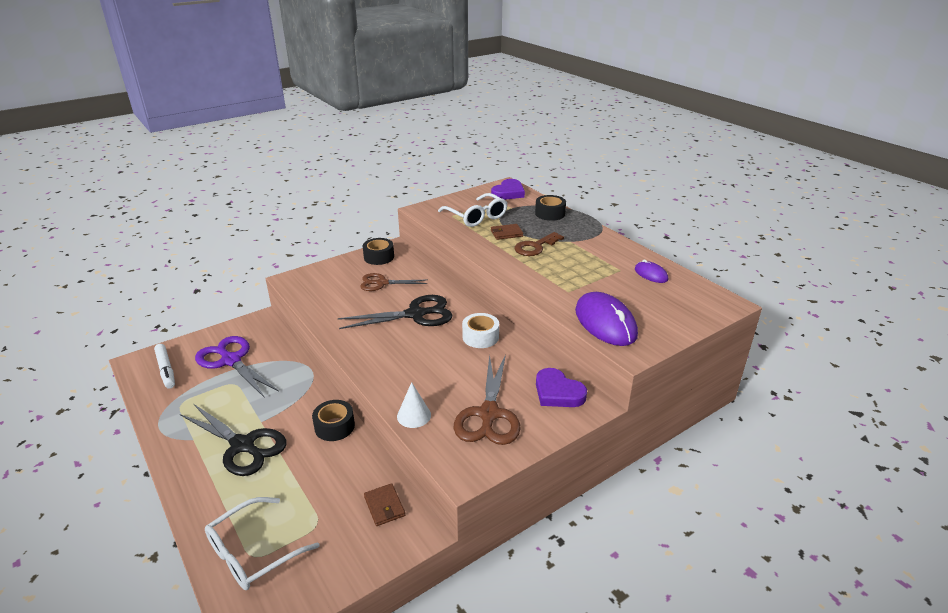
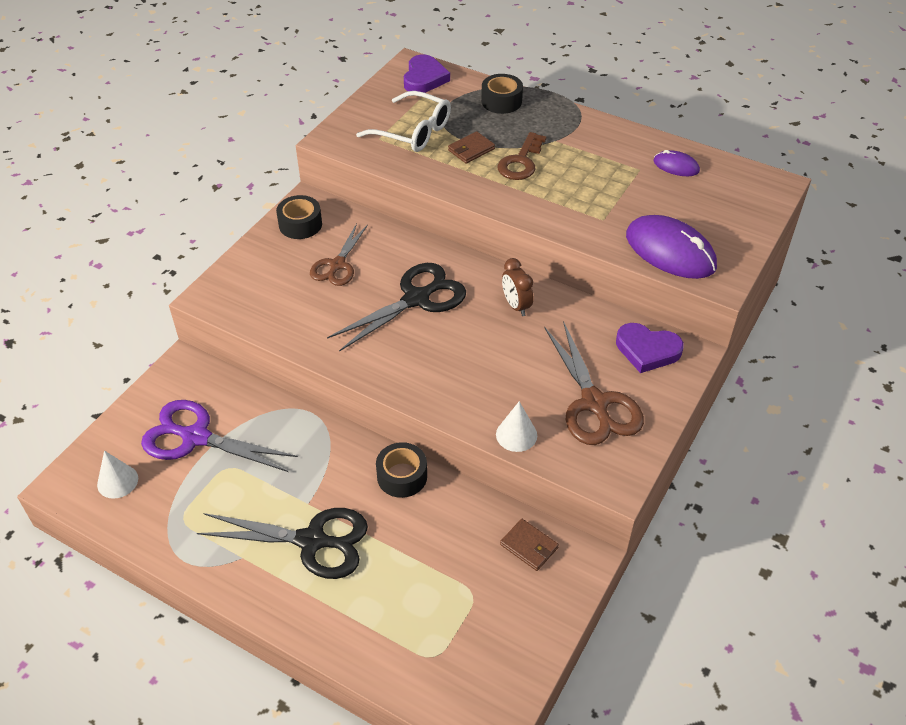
camera: 25 degrees left, 15 degrees up
(166, 370) = (117, 481): white marker -> white cone
(253, 552) = (430, 653): white glasses -> none
(382, 283) = (337, 265): brown scissors -> brown scissors turned 45 degrees counterclockwise
(480, 337) = (516, 306): white tape -> brown clock

